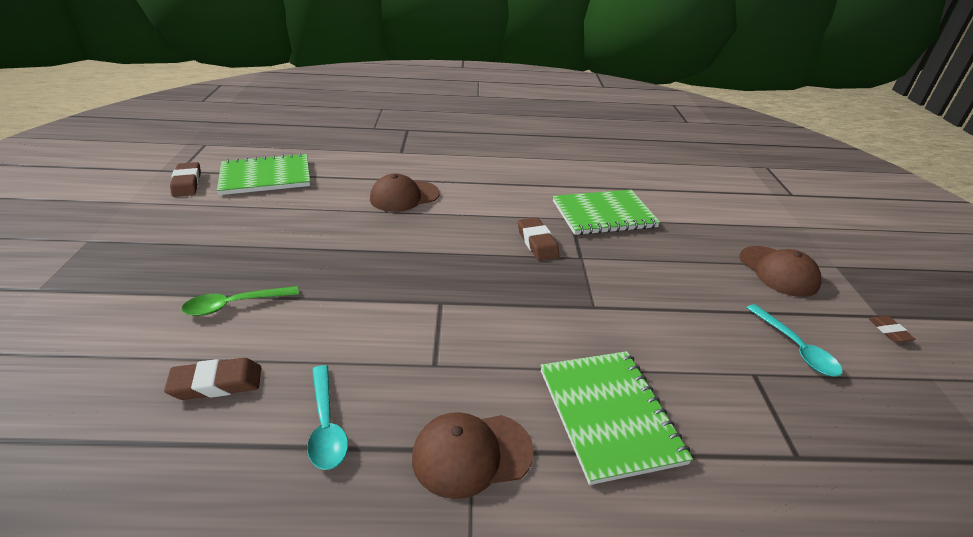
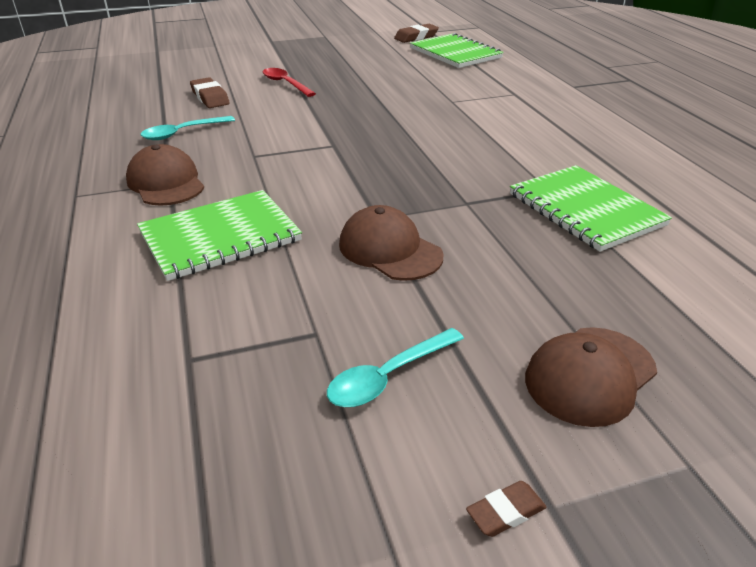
camera: 75 degrees right, 0 degrees up
(234, 305) = (285, 84): green spoon -> red spoon
(404, 196) = (487, 103): brown cap -> brown cap (389, 250)
(537, 243) = (471, 175): brown eraser -> none

